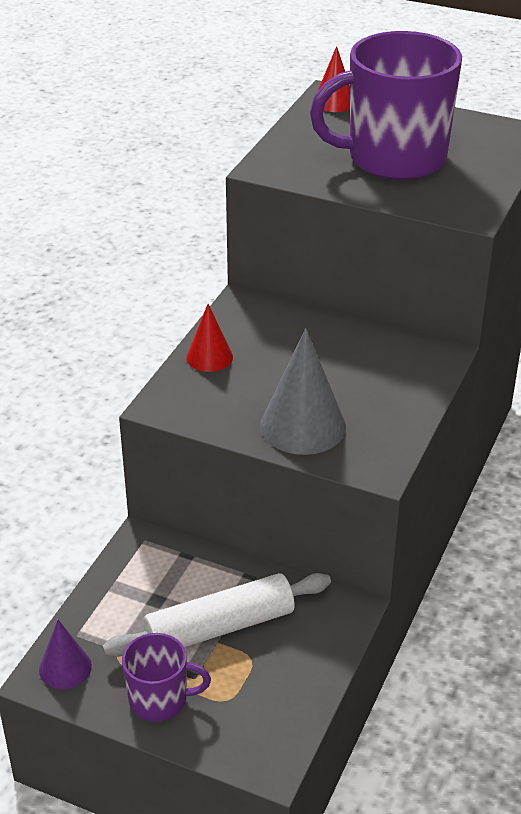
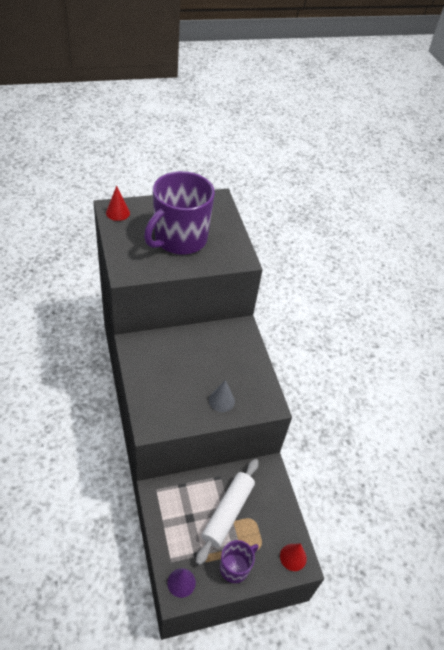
camera: 45 degrees left, 10 degrees up
(209, 357) = (146, 385): red cone -> red cone (293, 557)
(303, 426) = (221, 400): grey cone -> grey cone, size x0.58

